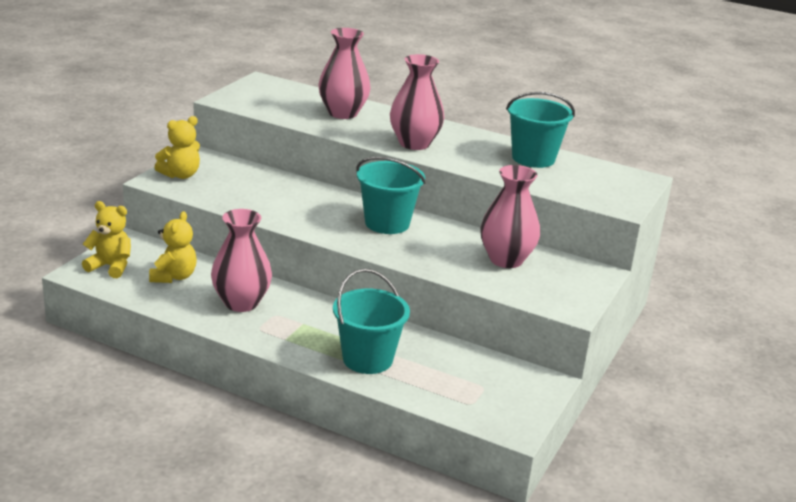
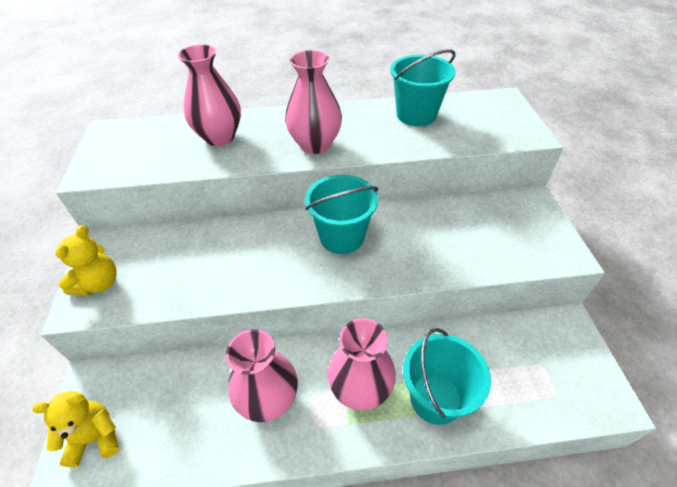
camera: 30 degrees left, 20 degrees up
(174, 277) = (175, 406): yellow teddy bear -> none
(506, 260) = (466, 225): pink vase -> pink vase (360, 389)

